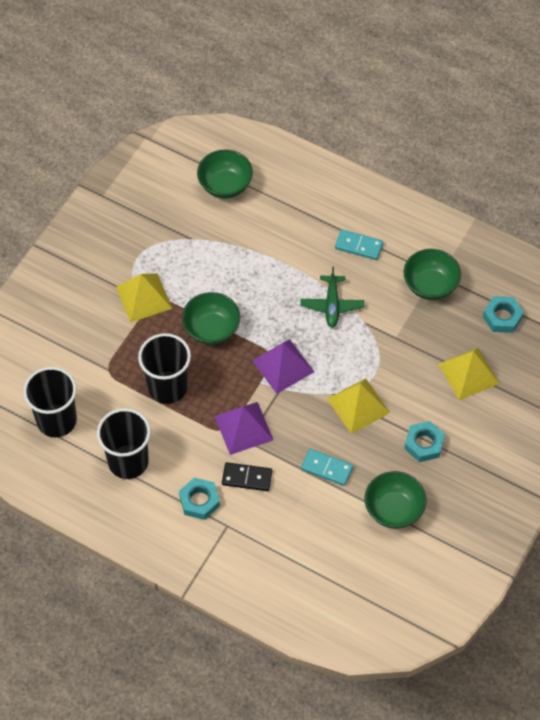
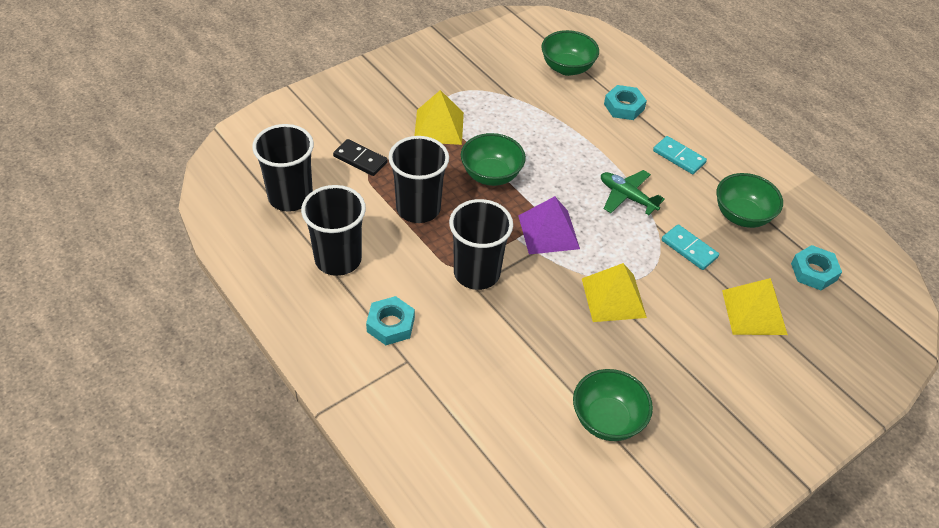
camera: 20 degrees right, 10 degrees down
(243, 428) = (477, 273): purple pyramid -> black cup
(247, 478) = (454, 322): black domino -> black domino (360, 159)
(327, 468) = (549, 346): turquoise domino -> turquoise domino (689, 249)
(332, 305) = (627, 197): green plane -> green plane turned 105 degrees clockwise
(424, 444) = (673, 363): turquoise nut -> turquoise nut (624, 107)

